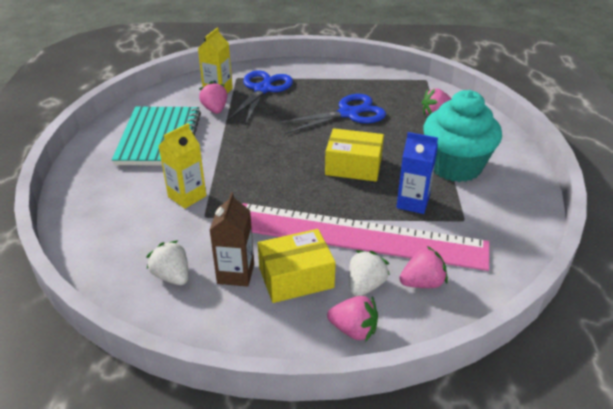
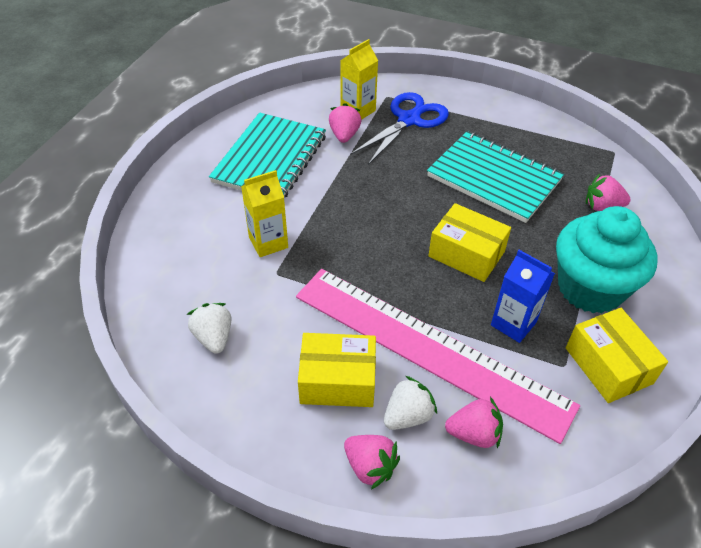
camera: 20 degrees right, 10 degrees up
(235, 273) = (277, 355): brown carton -> none
(348, 113) = (494, 178): blue scissors -> turquoise notebook
(494, 211) = (608, 365): none -> yellow box

